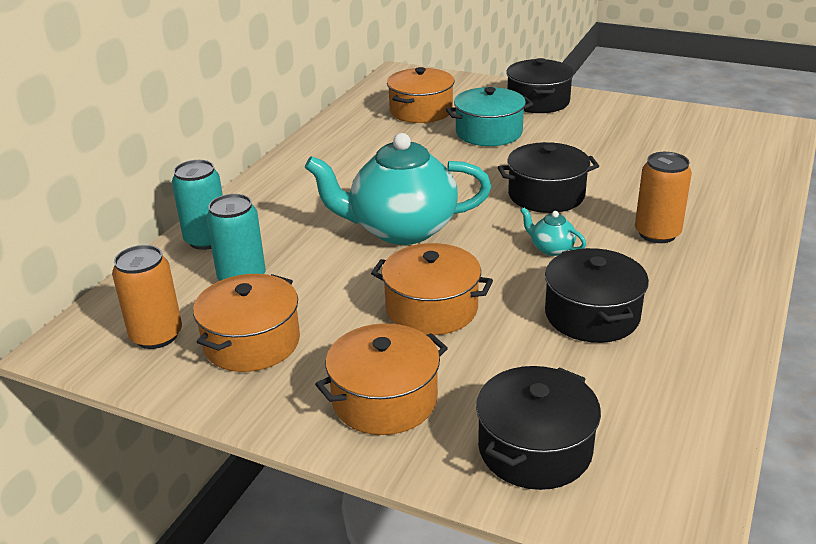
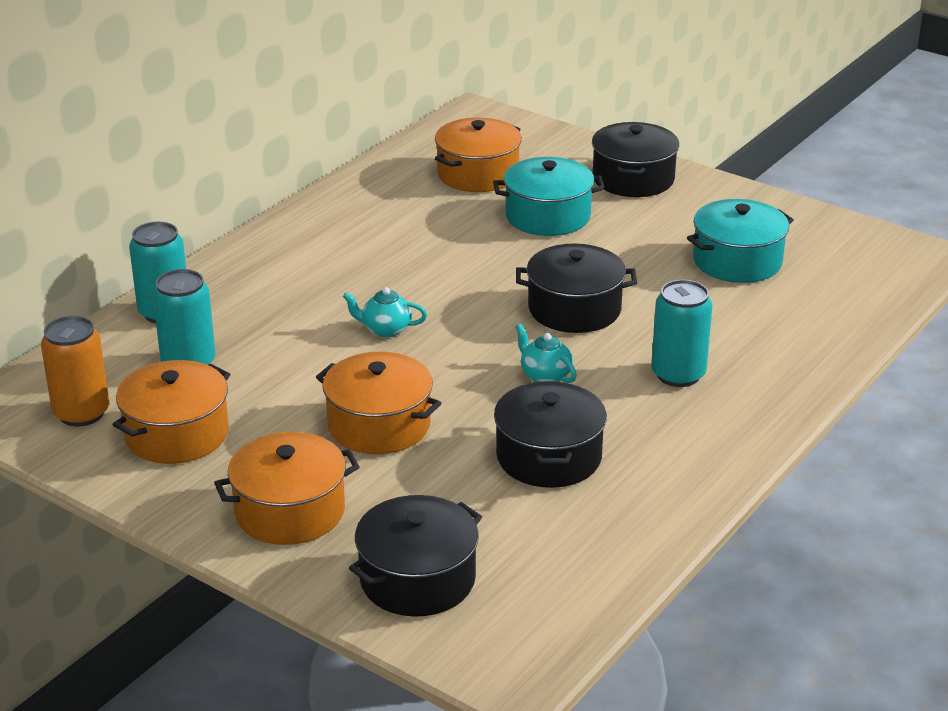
camera: 10 degrees right, 0 degrees up
(401, 229) = (385, 329): turquoise teapot -> turquoise teapot, size x0.40
(649, 146) = (737, 261): none -> turquoise pot
(657, 233) = (678, 374): orange can -> turquoise can

